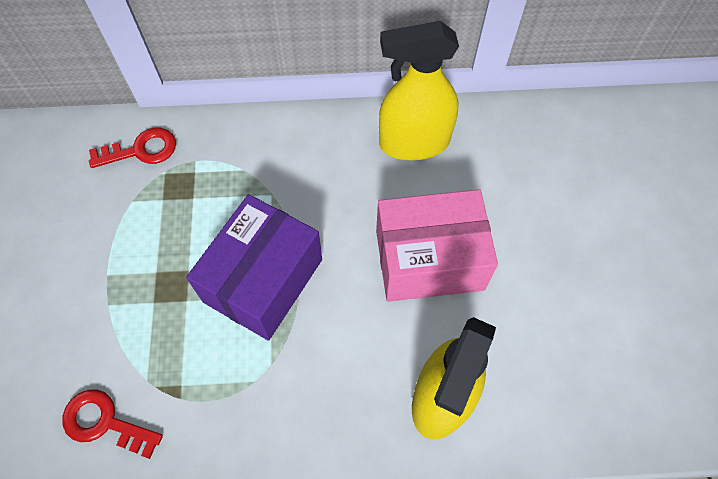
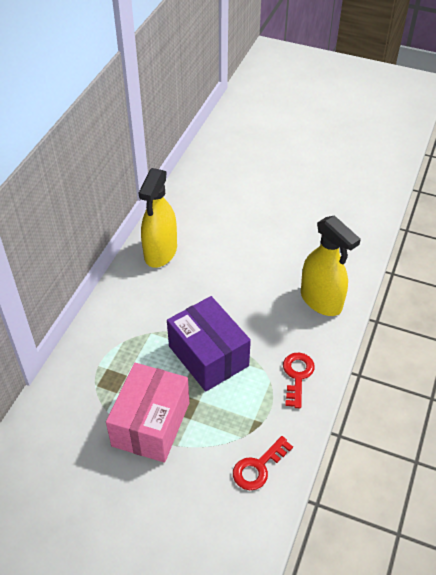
camera: 65 degrees left, 15 degrees down
(141, 150) = (68, 394): red key -> red key (297, 376)
(429, 260) = (240, 275): pink box -> pink box (151, 424)

